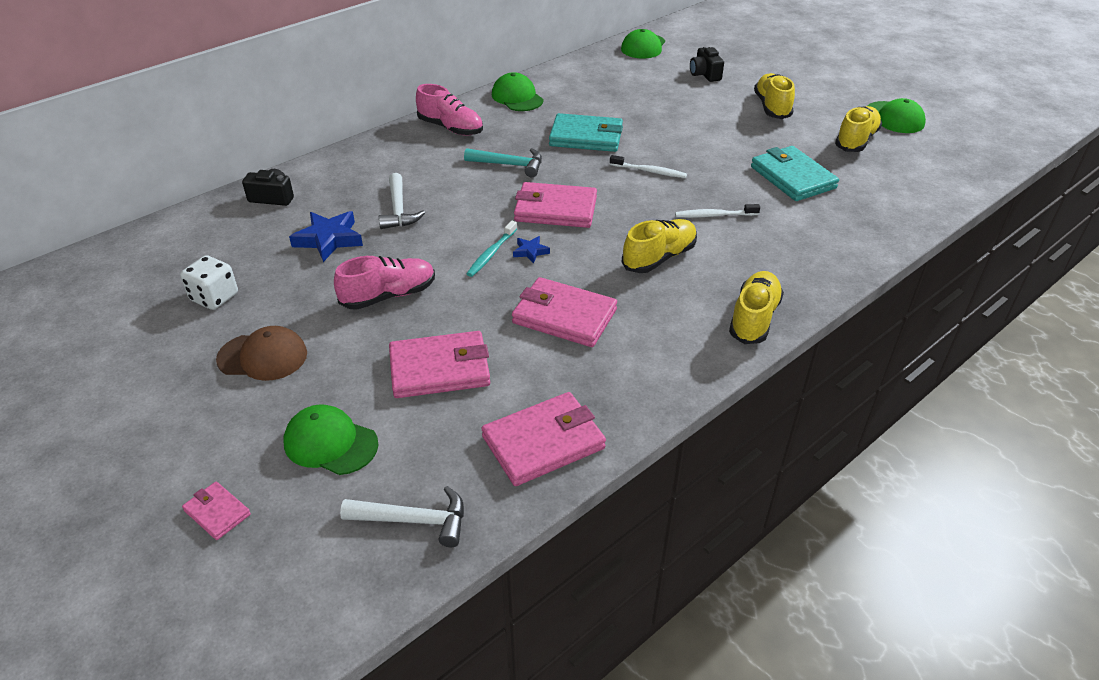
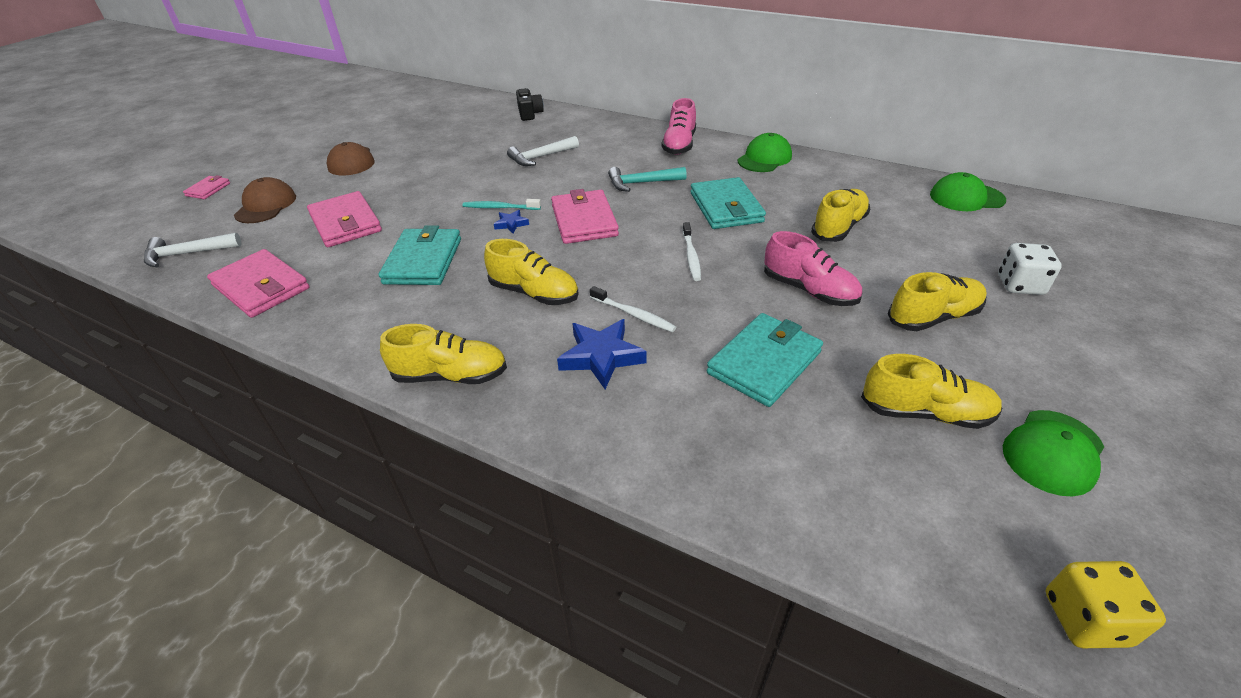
camera: 70 degrees right, 0 degrees up
(214, 297) = (409, 130): white dice -> white dice (1020, 285)
(329, 239) = (488, 144): blue star -> blue star (601, 356)
(330, 443) = (266, 205): green cap -> brown cap
(389, 295) = (428, 182): pink shoe -> pink shoe (809, 290)
(414, 520) = (187, 254): white hammer -> white hammer turned 90 degrees clockwise
(509, 165) = (641, 183): turquoise hammer -> turquoise hammer turned 90 degrees clockwise
(564, 316) = (423, 261): pink wallet -> turquoise wallet
(649, 102) = (838, 227): none -> yellow shoe
(705, 74) = (954, 250): black camera -> none
(714, 215) = (633, 314): white toothbrush -> white toothbrush turned 150 degrees clockwise
(993, 151) = (1085, 619): none -> yellow dice

